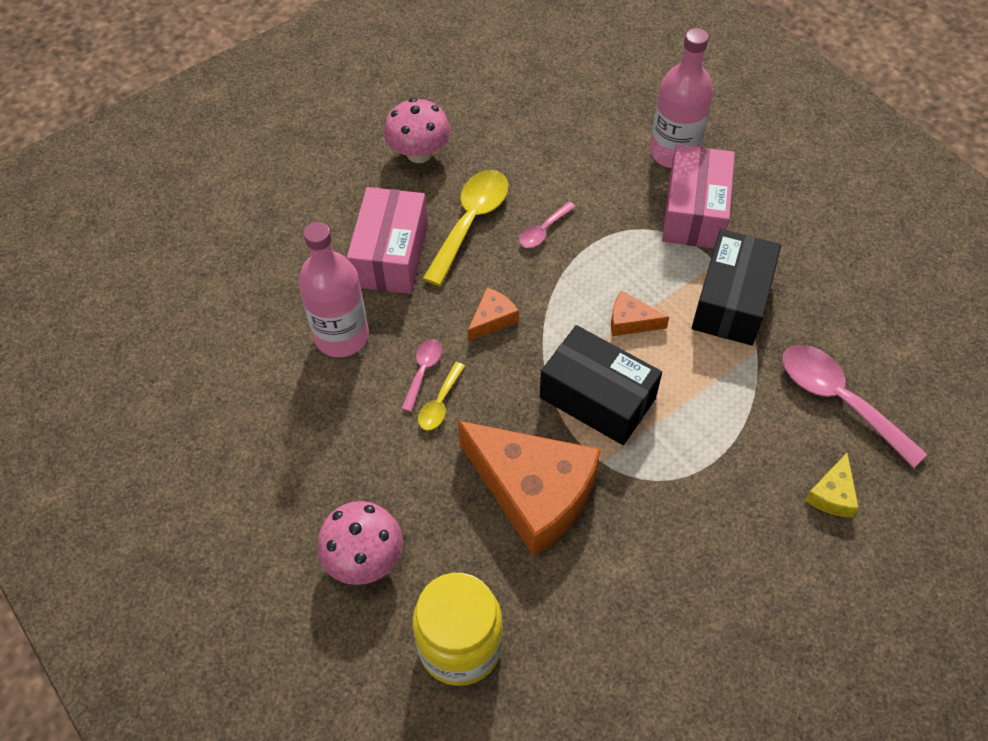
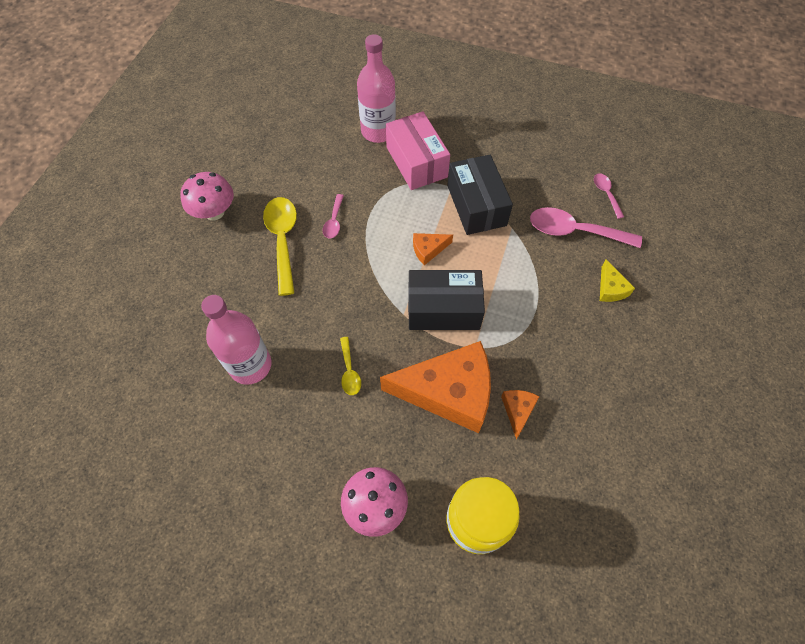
camera: 35 degrees left, 5 degrees up
(391, 255) = (244, 291): pink box -> none
(423, 371) = (323, 356): pink spoon -> pink spoon (606, 194)
(492, 319) = (343, 296): orange cheese -> orange cheese (518, 410)

